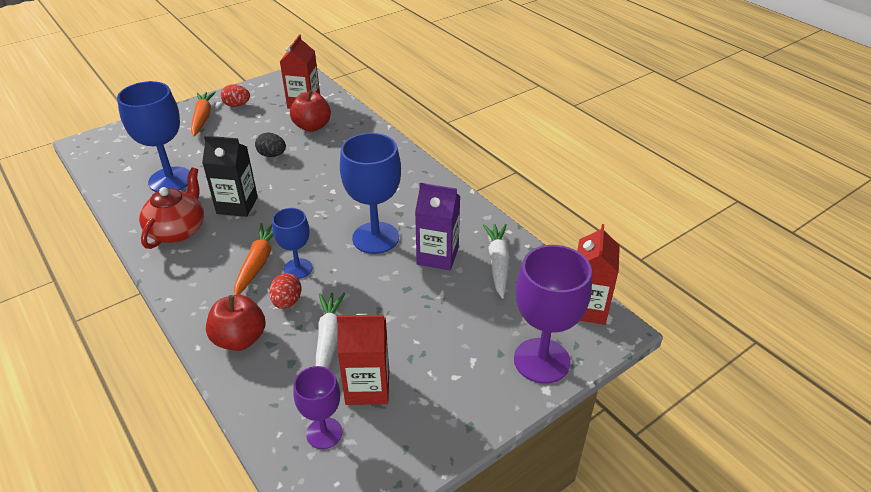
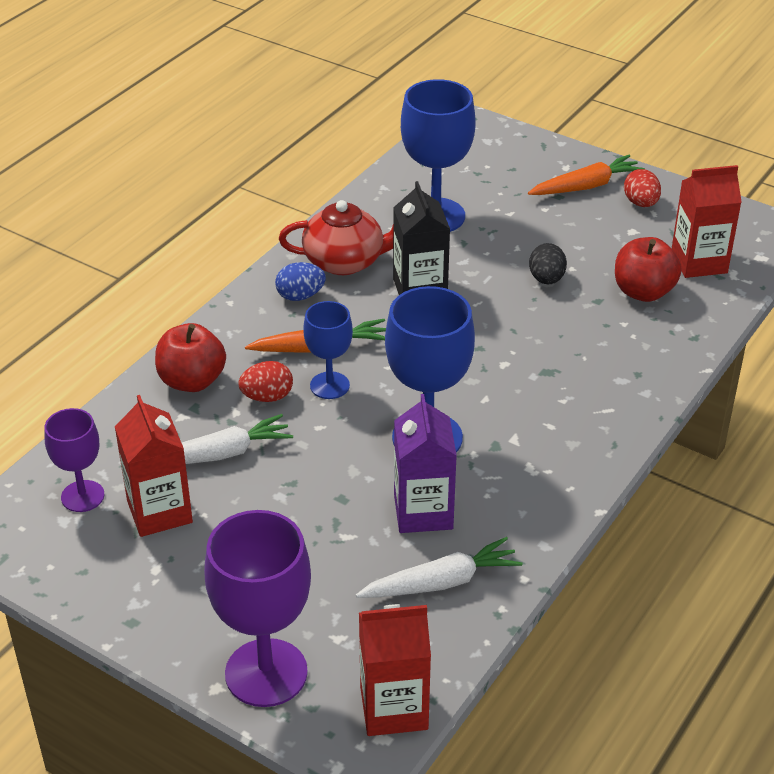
camera: 70 degrees right, 0 degrees up
(195, 261) = (300, 296): none -> blue egg

